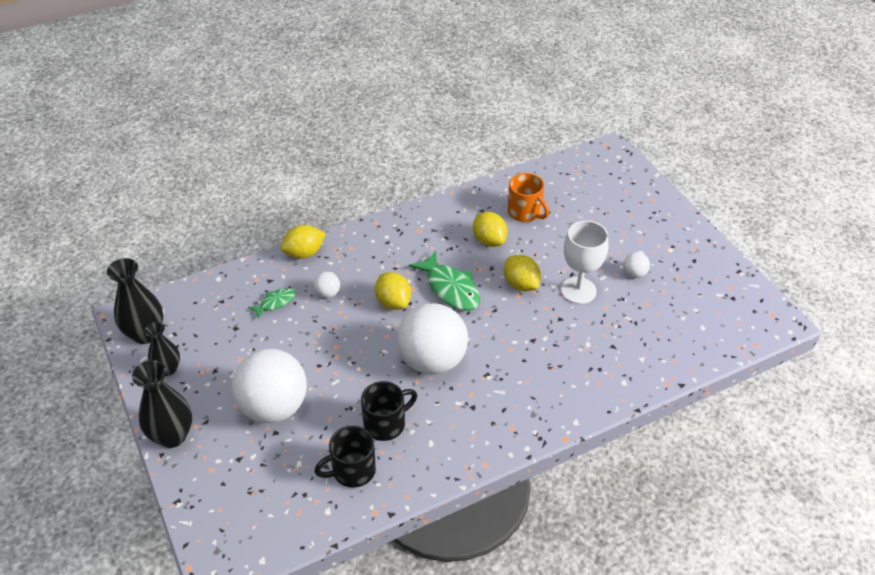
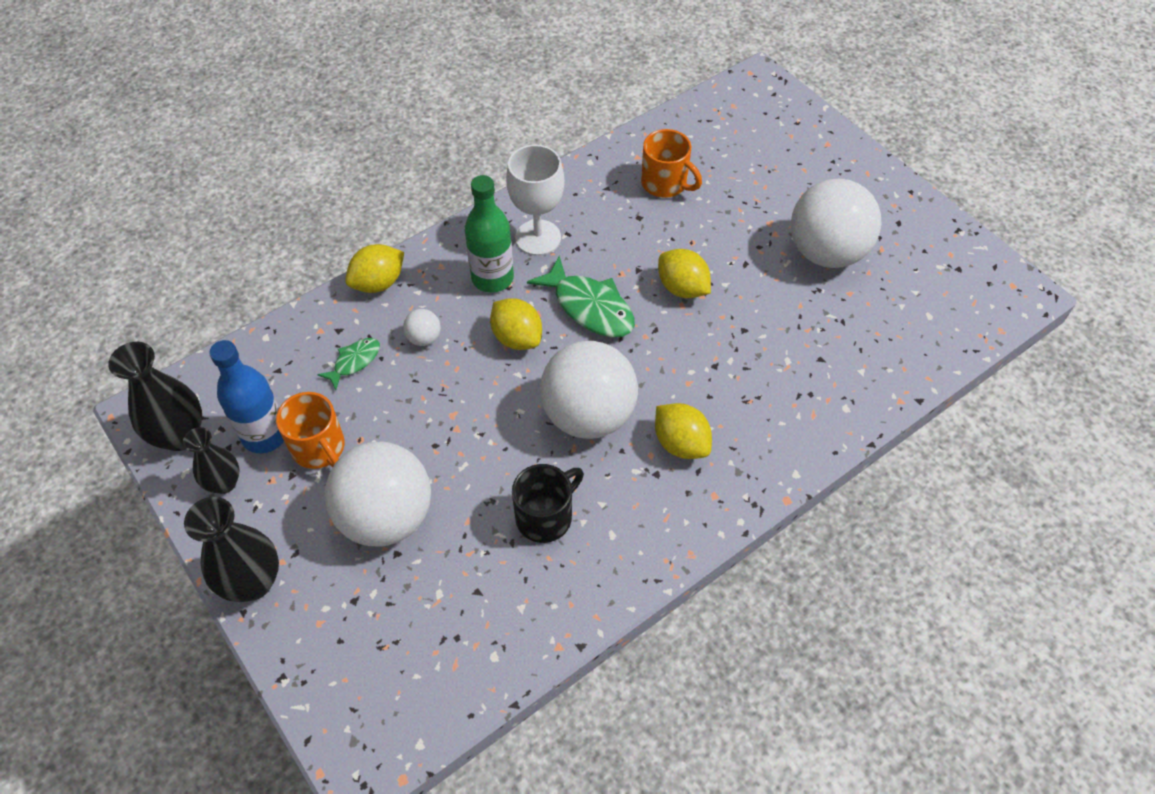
camera: 10 degrees left, 10 degrees up
(203, 342) = (265, 435): none -> blue bottle
(238, 355) = (319, 448): none -> orange mug
(352, 470) = (515, 592): black mug -> none
(385, 260) = (492, 278): none -> green bottle
(489, 240) = (626, 230): yellow lemon -> yellow lemon (680, 443)
(578, 290) = (759, 286): white goblet -> white goblet (538, 238)
(634, 274) = (826, 252): white ball -> white ball, size x2.46

